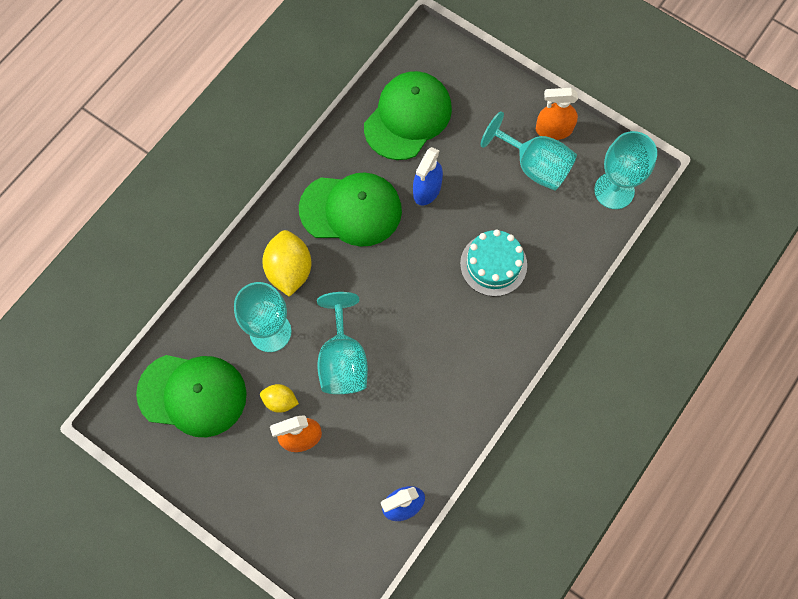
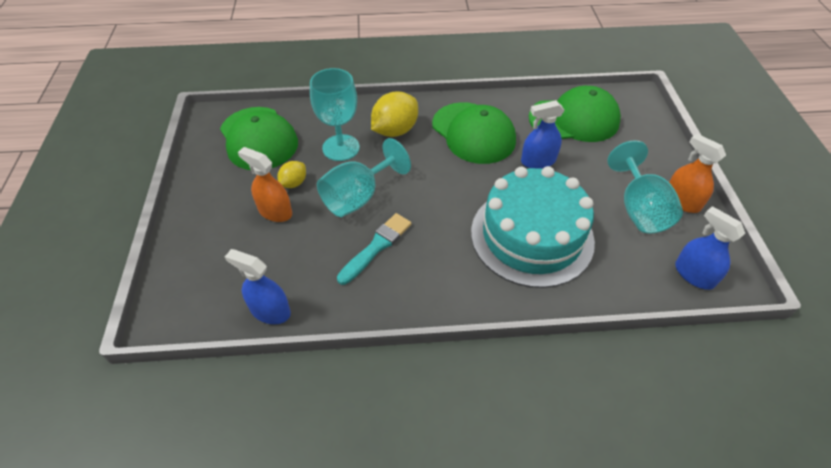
camera: 50 degrees right, 20 degrees down
(280, 401) = (294, 183): yellow lemon -> yellow lemon turned 60 degrees clockwise
(407, 385) = (376, 247): none -> turquoise brush
(493, 264) = (532, 236): turquoise cake -> turquoise cake, size x1.76
(614, 190) = (694, 275): turquoise goblet -> blue spray bottle

